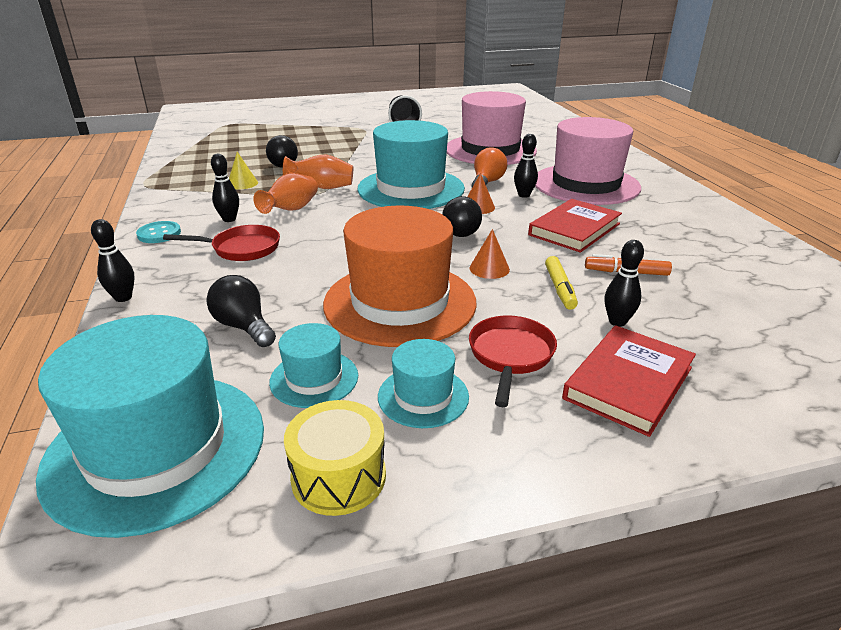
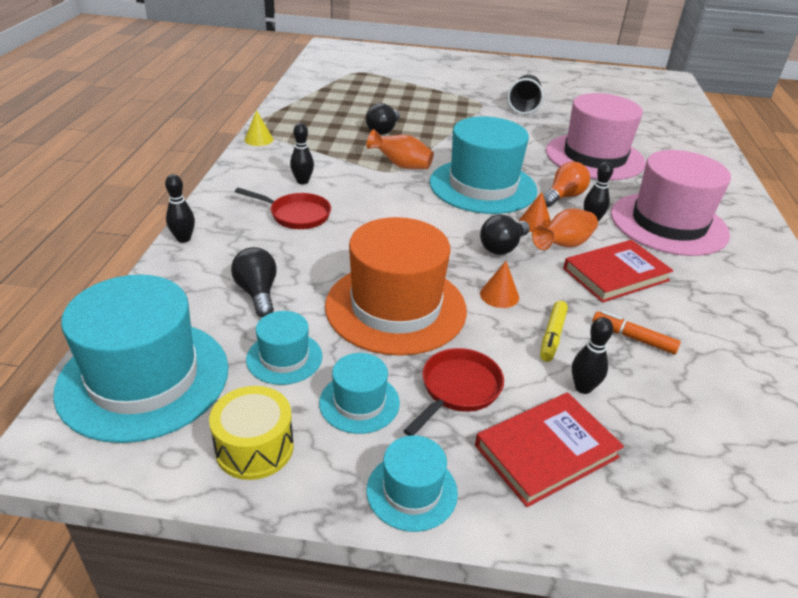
camera: 20 degrees right, 5 degrees up
(159, 234) = (240, 182): turquoise button -> none
(242, 183) = (334, 144): yellow cone -> yellow cone (259, 139)
(291, 210) = (359, 184): orange vase -> orange vase (563, 245)
(534, 461) = (412, 491): none -> turquoise hat

